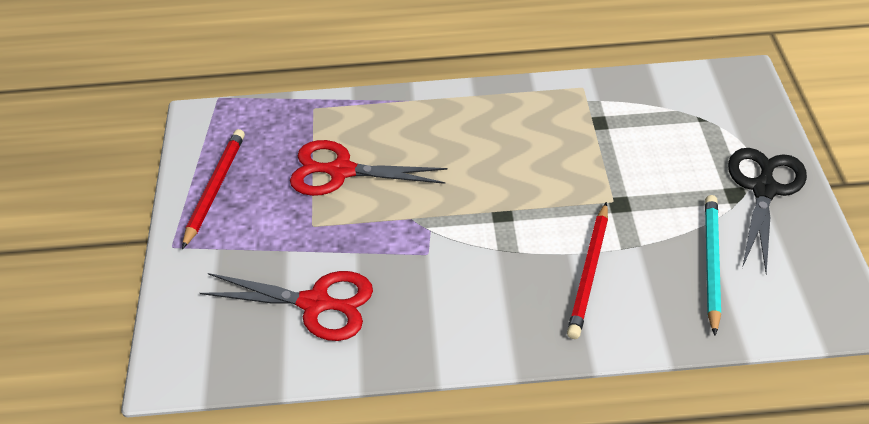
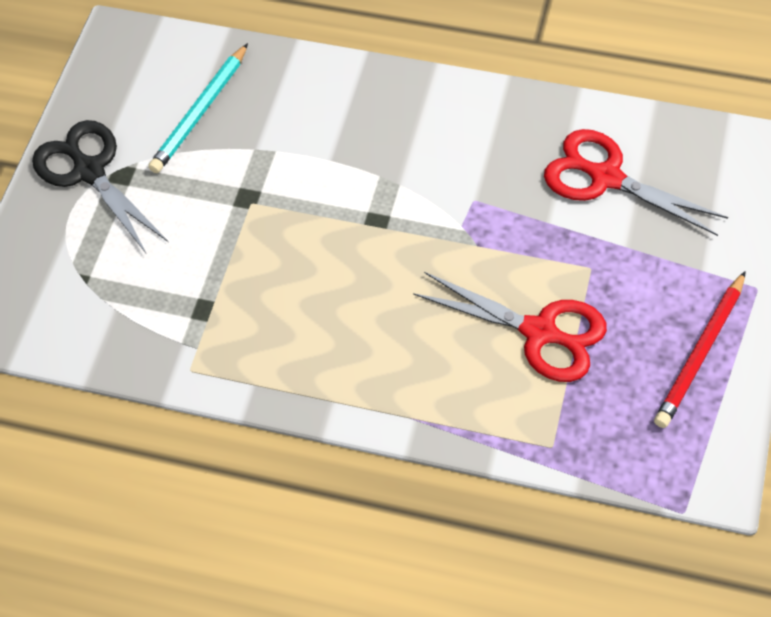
camera: 160 degrees left, 10 degrees up
(589, 273) = (321, 135): red pencil -> none
(764, 189) = (89, 171): black scissors -> black scissors turned 105 degrees clockwise

